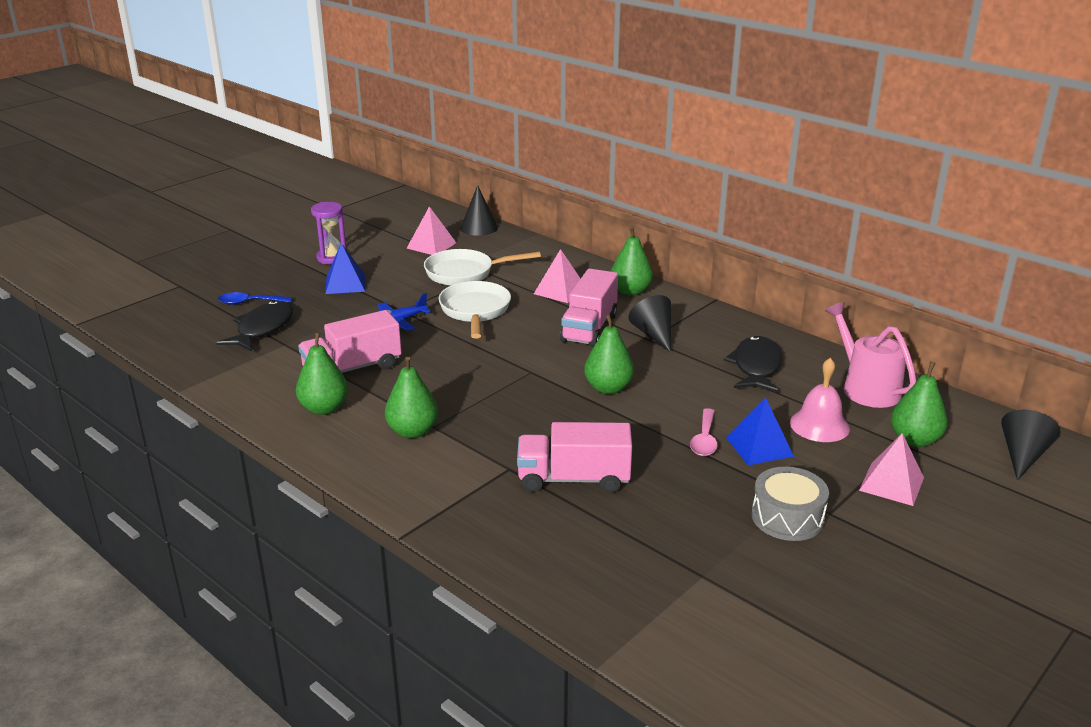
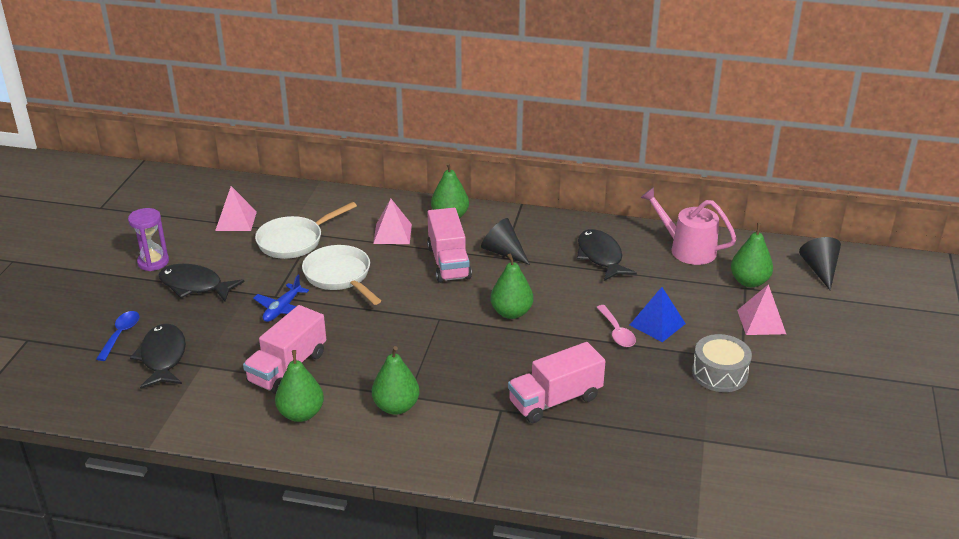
camera: 30 degrees left, 5 degrees up
(249, 302) = (121, 334): blue spoon -> blue spoon turned 135 degrees clockwise
(345, 284) = (195, 286): blue pyramid -> black fish
(479, 227) = (262, 189): black cone -> none
(819, 425) = (681, 291): pink bell -> none

